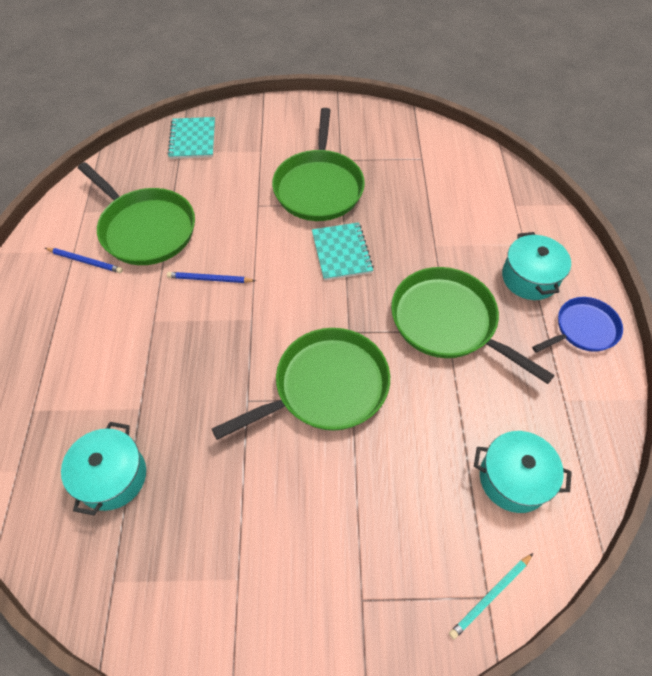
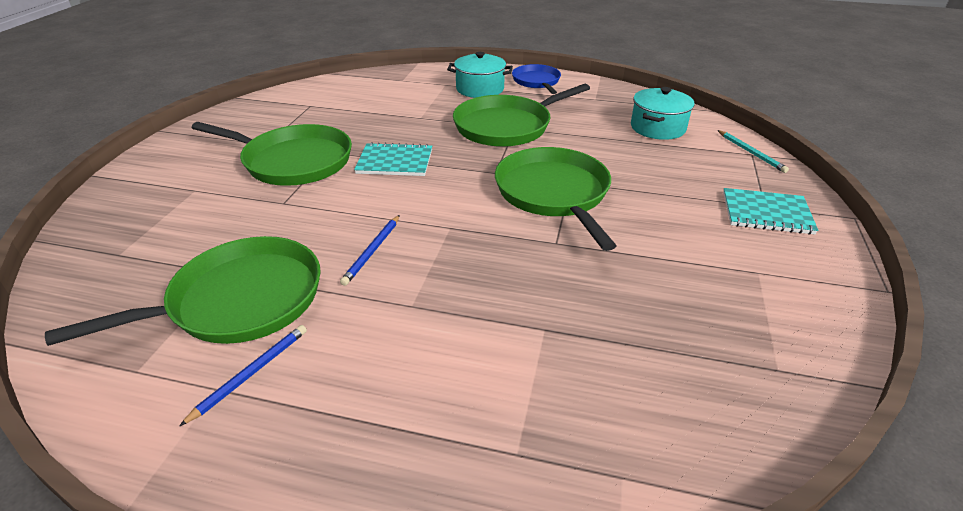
camera: 75 degrees left, 20 degrees down
(112, 477) = (640, 362): turquoise pot -> none
(193, 139) = (107, 240): turquoise notebook -> turquoise notebook (766, 213)

